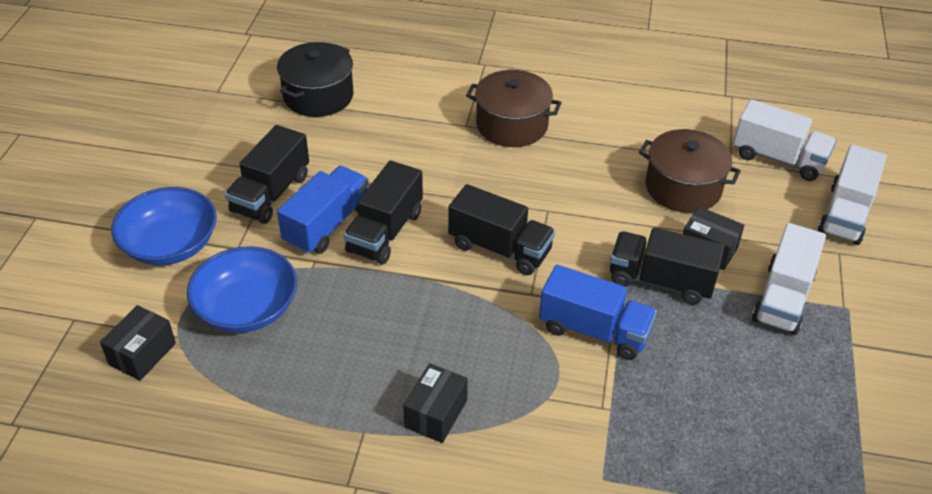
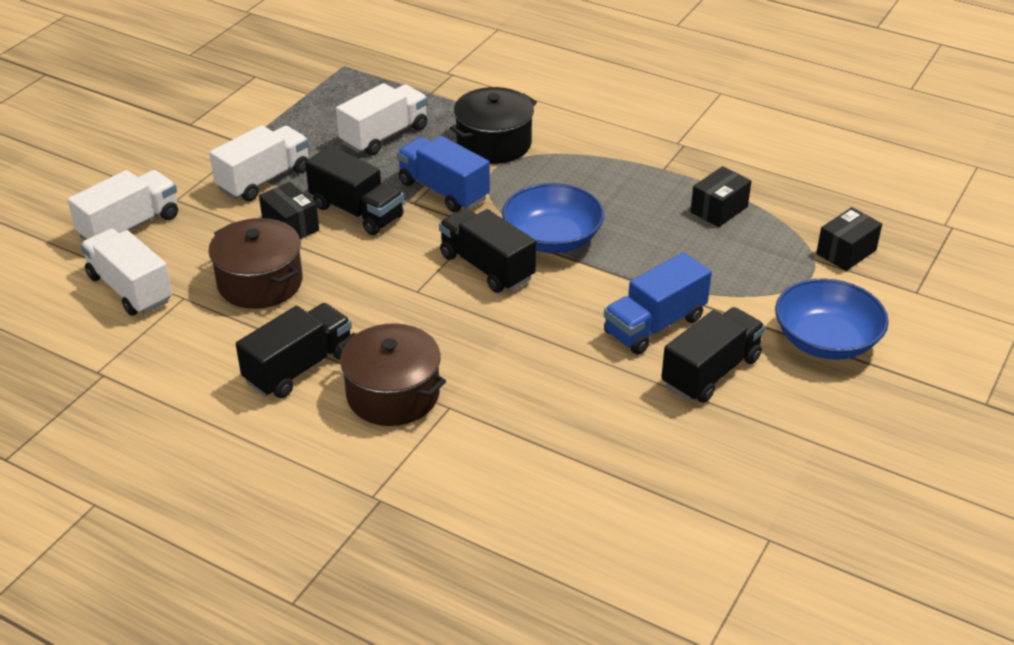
camera: 160 degrees left, 5 degrees down
(247, 308) = (748, 267): blue bowl -> blue bowl (552, 238)
(318, 96) = (625, 496): black pot -> black pot (494, 143)
(385, 232) = (595, 305): black truck -> black truck (299, 368)
(436, 414) = (603, 167): black box -> black box (719, 209)
(712, 398) = (384, 136): none -> white truck

